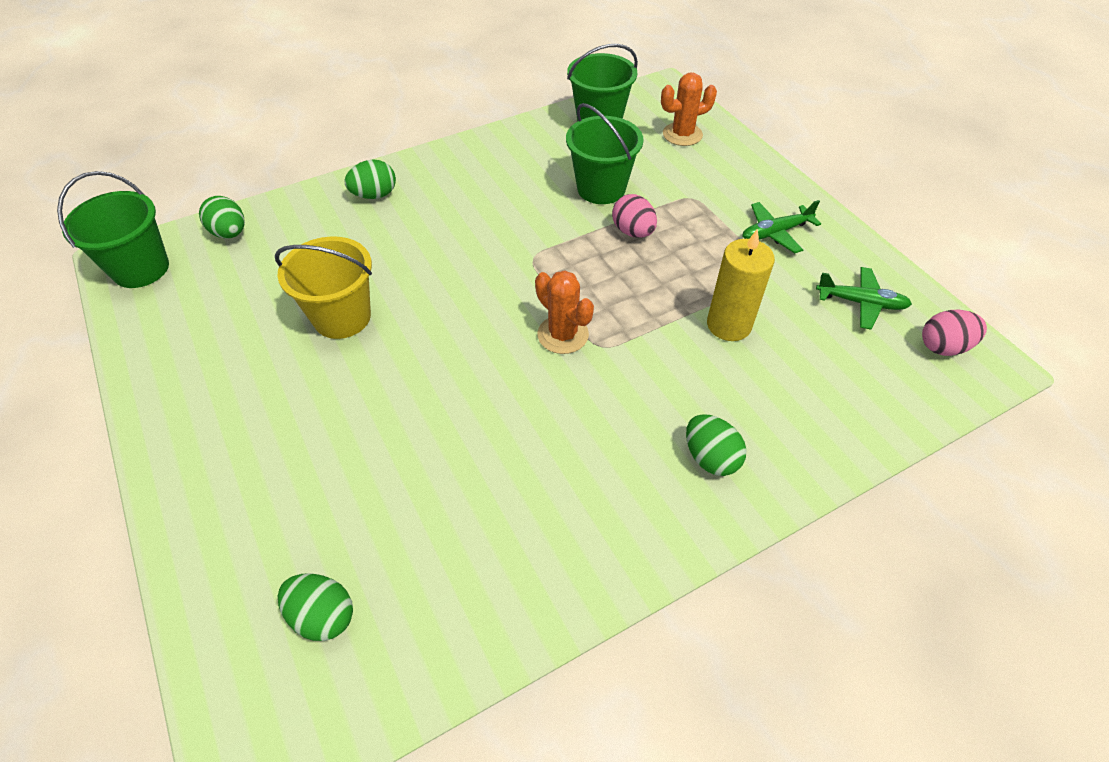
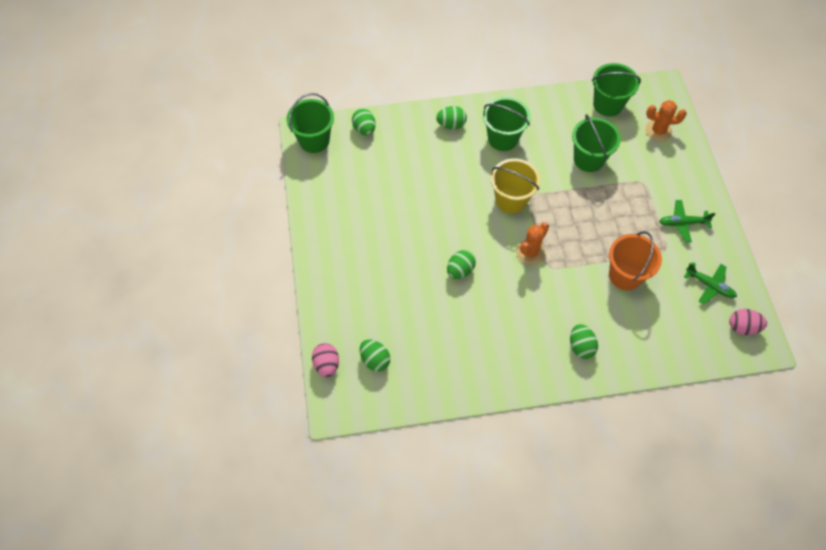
camera: 20 degrees right, 10 degrees up
(342, 317) = (415, 205): yellow bucket -> yellow bucket (511, 200)
(451, 396) = (460, 270): none -> green egg
(462, 193) = (503, 138): none -> green bucket
(563, 335) = (530, 252): orange cactus -> orange cactus turned 60 degrees clockwise
(633, 232) = (596, 197): pink egg -> pink egg (327, 364)
(729, 325) = (625, 275): yellow candle -> orange bucket

